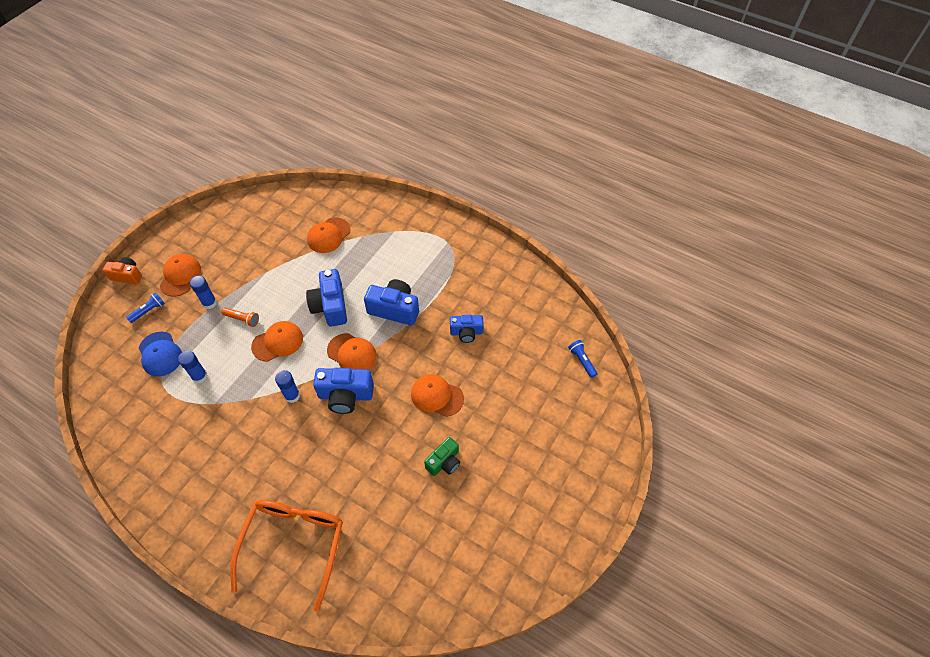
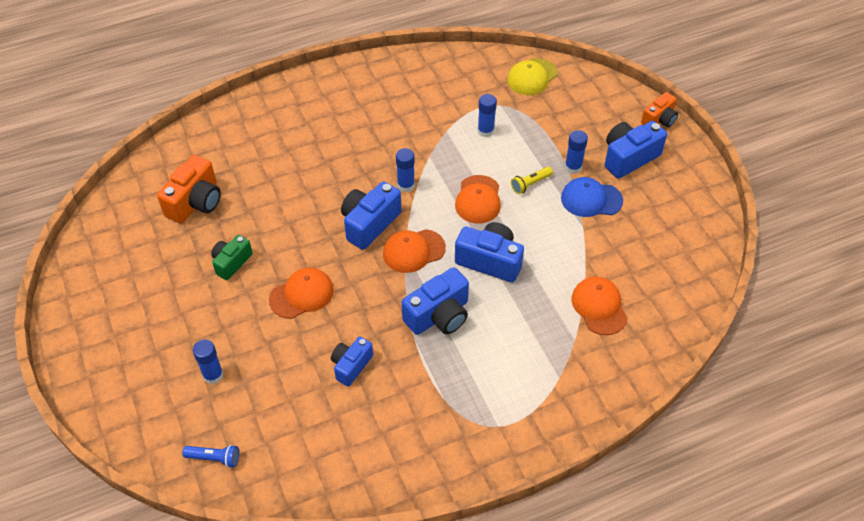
camera: 125 degrees right, 5 degrees down
(113, 379) = (532, 77): none -> yellow cap
(148, 311) = (597, 121): blue flashlight -> none
(160, 354) = (535, 113): blue cap -> blue cap (591, 199)
(180, 276) = (629, 158): orange cap -> blue camera
(242, 319) = (530, 184): orange flashlight -> yellow flashlight
(293, 545) = (265, 131): orange glasses -> none
(408, 537) = (195, 202): none -> orange camera
(444, 462) = (231, 262): green camera -> green camera turned 45 degrees clockwise
(535, 403) = (213, 375): none -> blue glue stick

